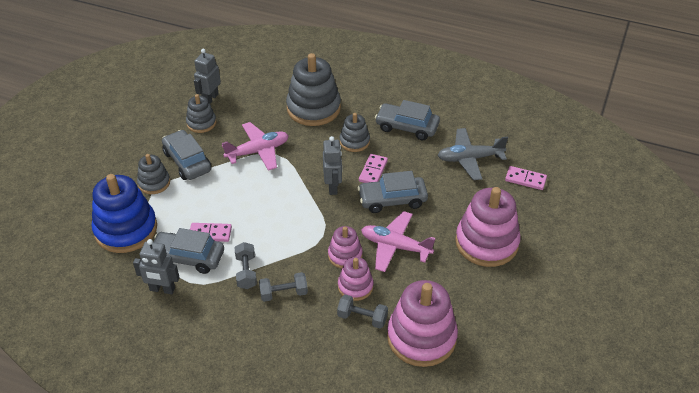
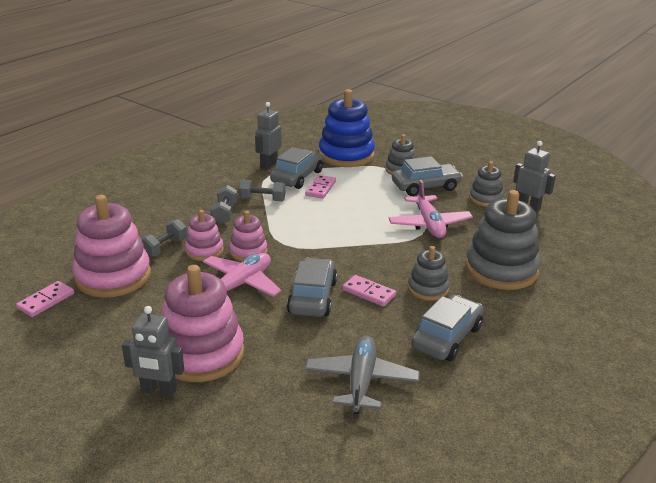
camera: 105 degrees right, 15 degrees down
(333, 187) = (353, 261): grey robot -> grey robot (158, 391)
(525, 179) = (294, 428): pink domino -> pink domino (46, 301)

